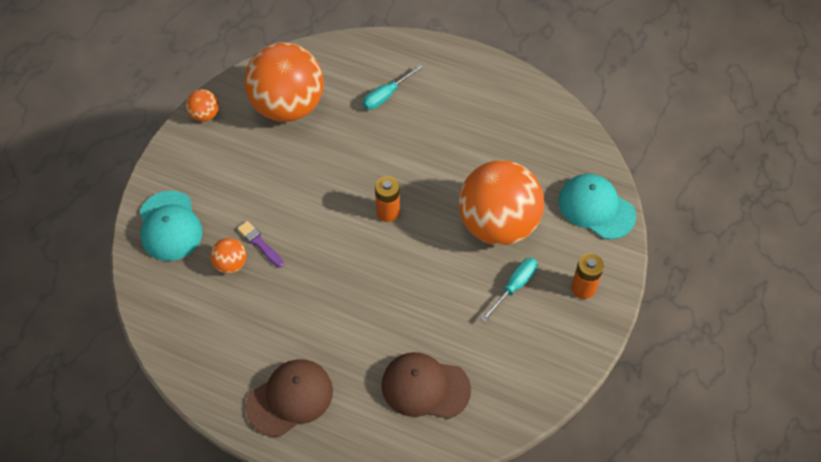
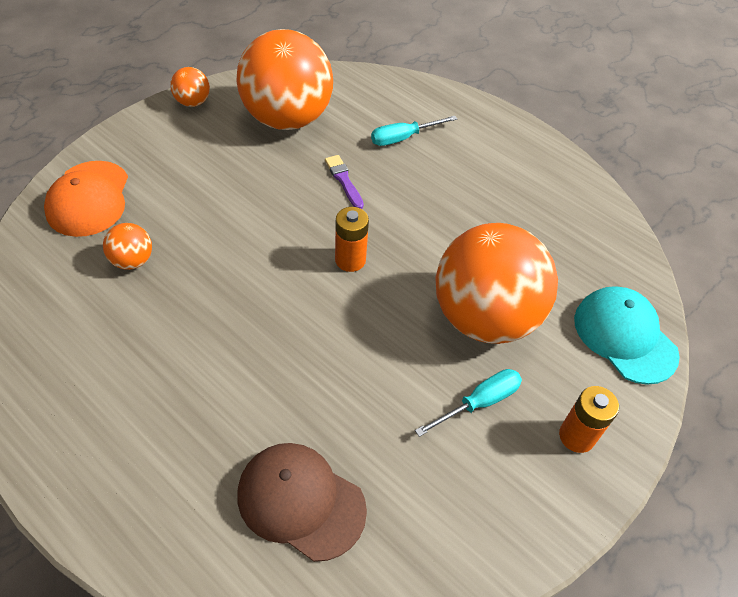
camera: 15 degrees right, 5 degrees down
(170, 226) = (89, 199): turquoise cap -> orange cap
(260, 243) = (179, 248): purple brush -> purple brush (344, 180)
(290, 398) = (112, 451): brown cap -> none

